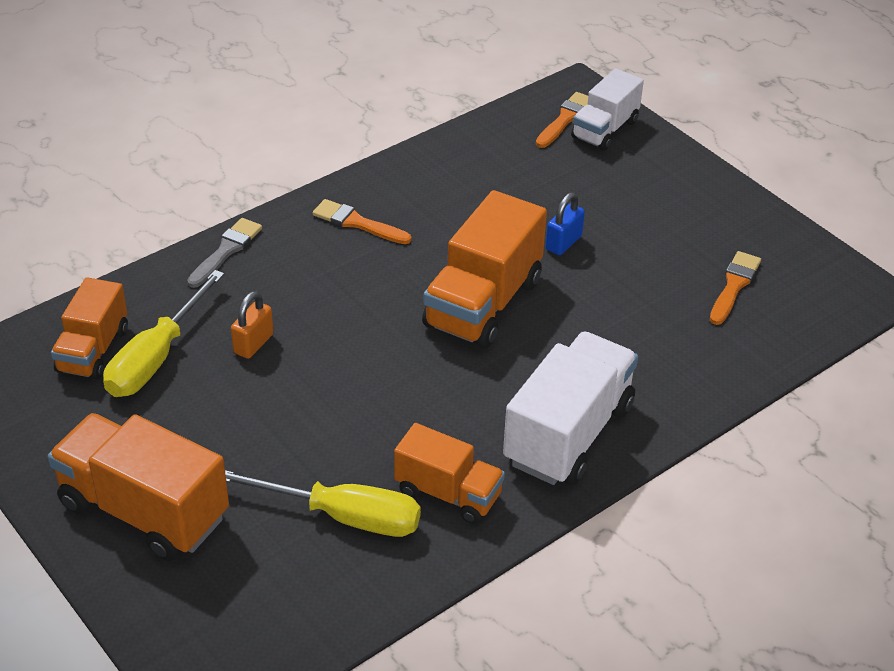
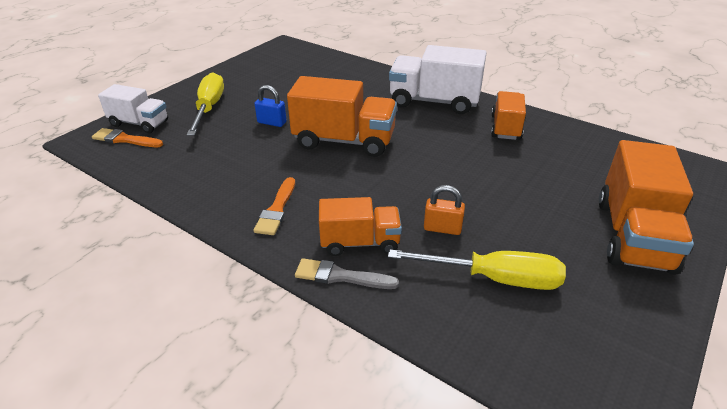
camera: 105 degrees left, 5 degrees down
(93, 350) = (515, 324): orange truck -> orange truck (360, 242)
(342, 516) = (554, 156): yellow screwdriver -> yellow screwdriver (209, 108)
(734, 286) = (292, 72): orange brush -> none

